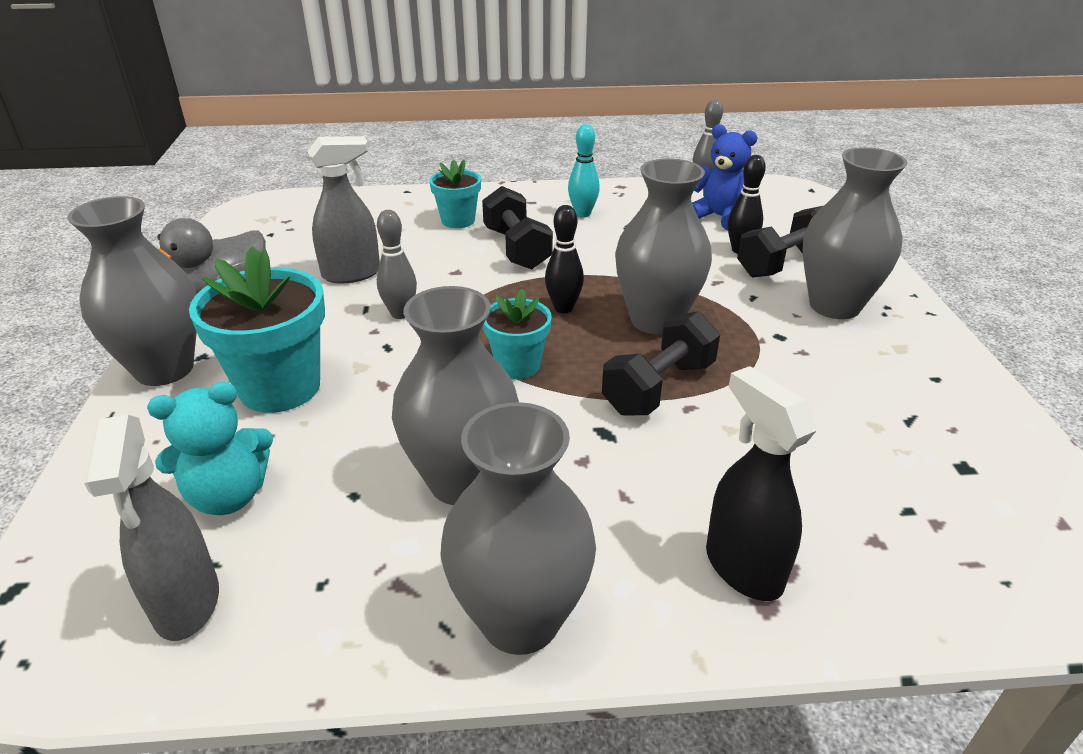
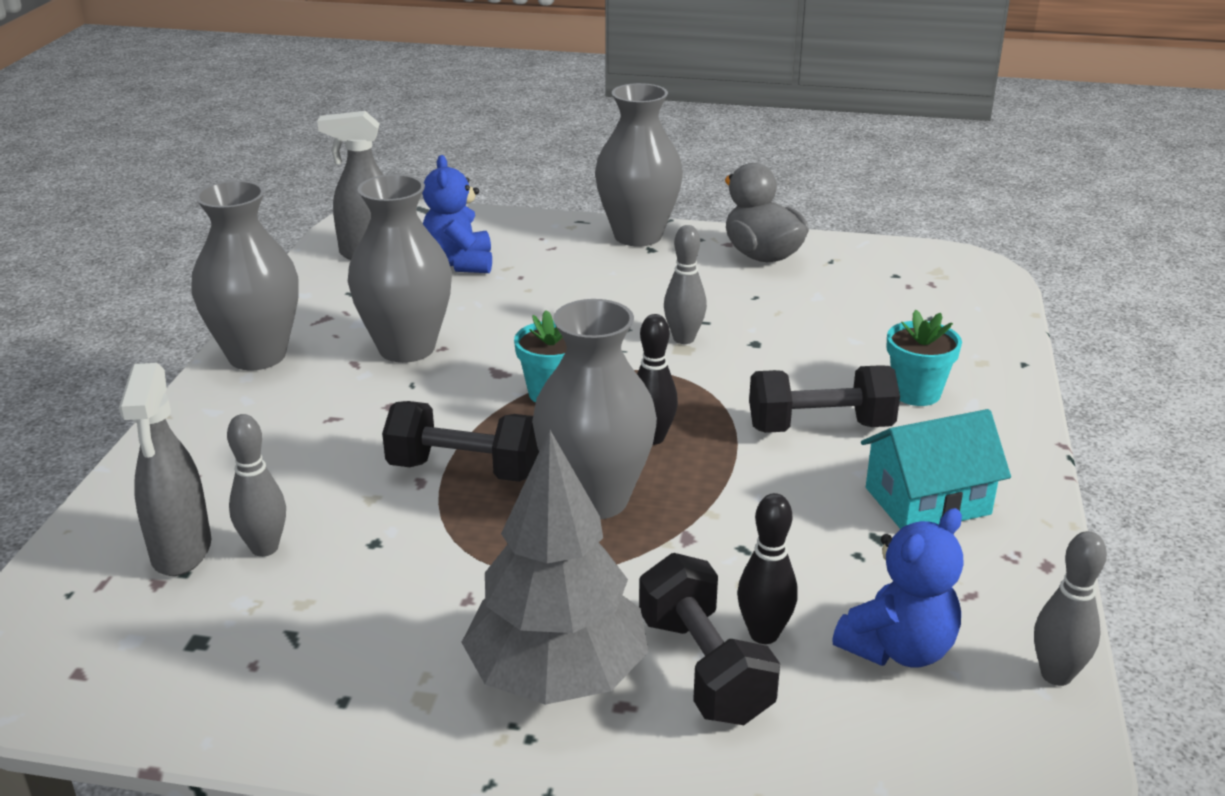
camera: 105 degrees right, 5 degrees down
(228, 496) = (459, 263): turquoise teddy bear -> blue teddy bear
(280, 387) = (583, 280): turquoise flower pot -> none
(352, 274) = (782, 317): grey spray bottle -> grey spray bottle (181, 552)
(582, 214) = (927, 501): turquoise bowling pin -> turquoise house
(658, 387) = (464, 470): black dumbbell -> black dumbbell turned 45 degrees counterclockwise
(742, 567) = (213, 455): black spray bottle -> none
(834, 306) = (557, 676): grey vase -> grey tree
(839, 470) = (264, 548): none -> grey bowling pin

